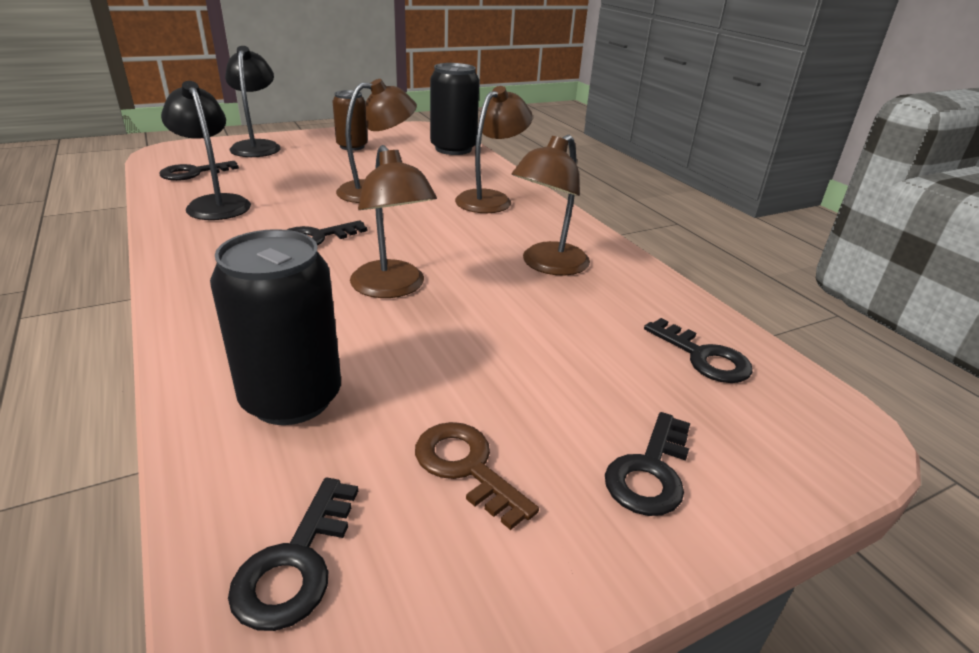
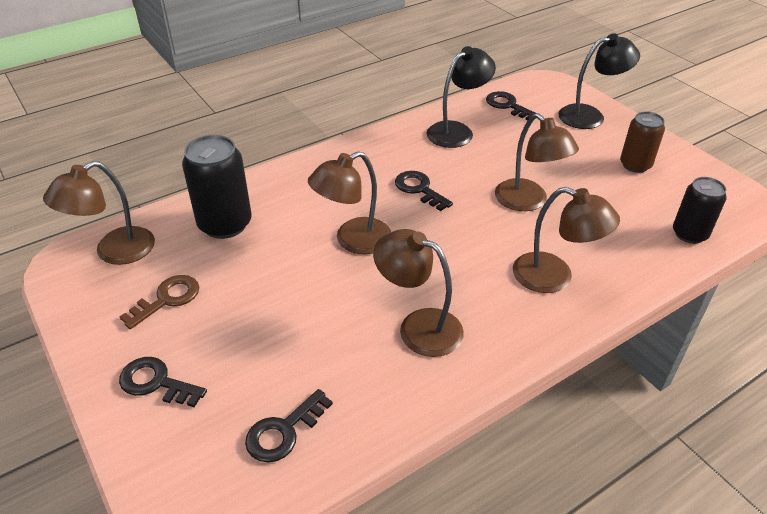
camera: 85 degrees right, 10 degrees up
(295, 564) = (114, 252): black key -> brown lamp
(453, 149) = (689, 234): black can -> black can, size x0.65

